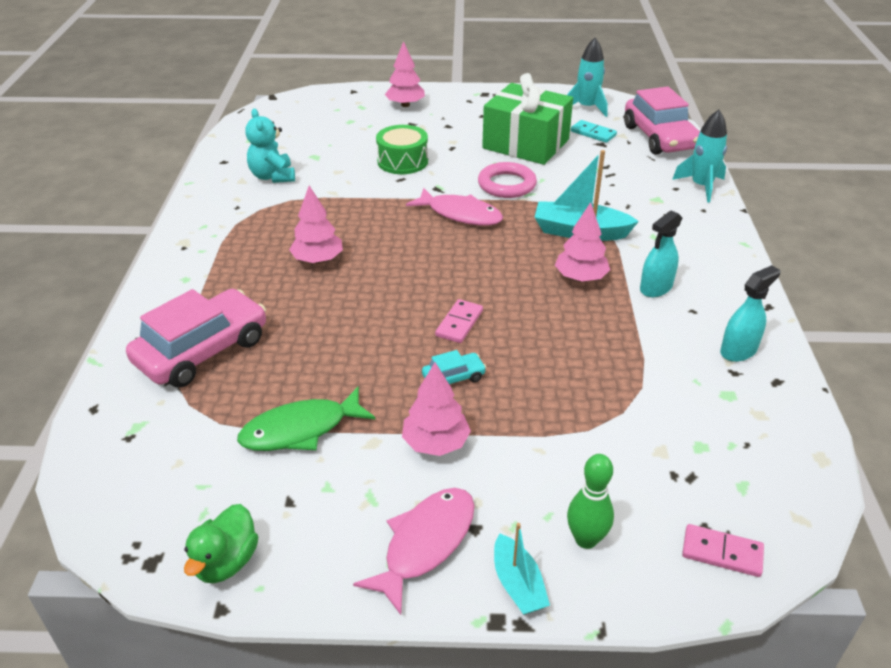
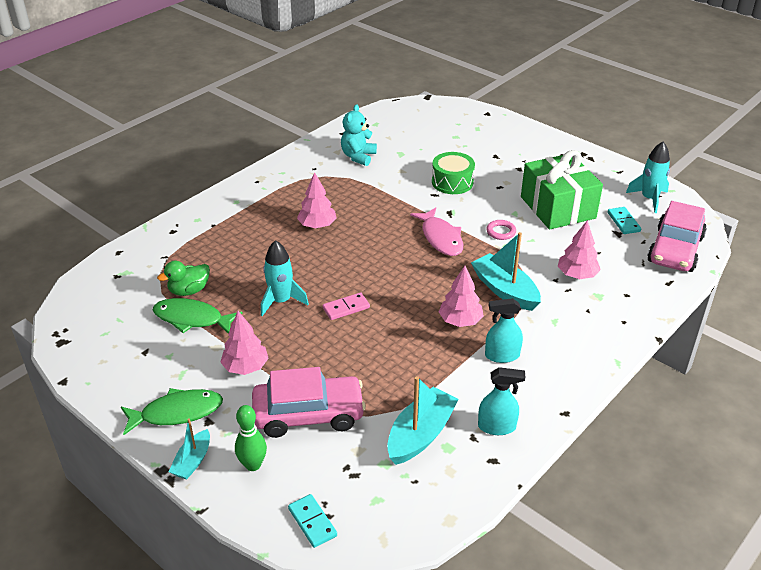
camera: 40 degrees right, 0 degrees up
(202, 351) = (197, 248): pink car -> pink car (308, 414)
(226, 562) = (88, 362): green duck -> green duck (189, 290)
(405, 105) = (510, 139): pink tree -> pink tree (577, 275)
(425, 544) = (177, 413): pink fish -> green fish
(453, 377) = (301, 337): turquoise car -> none
(506, 184) = (501, 232): pink ring -> pink ring, size x0.60
(691, 399) = (420, 435): none -> turquoise boat
(701, 186) = (650, 303): turquoise rocket -> turquoise rocket (281, 301)
(722, 553) = (312, 522): pink domino -> turquoise domino

